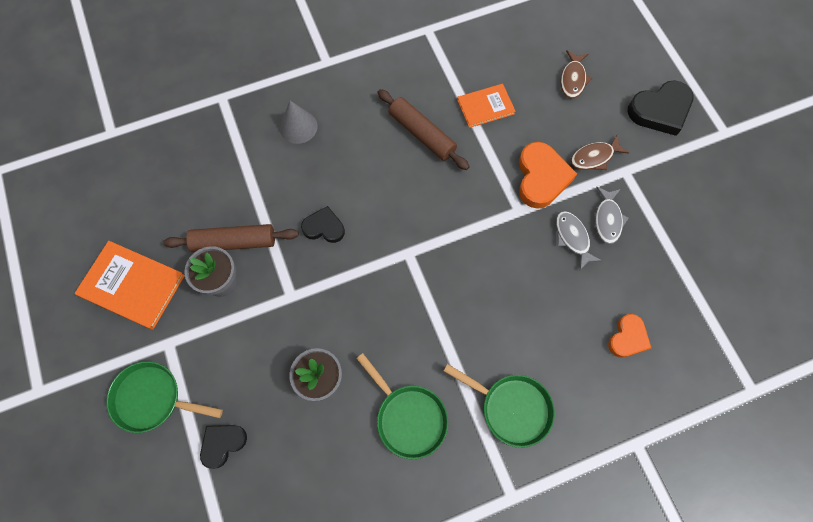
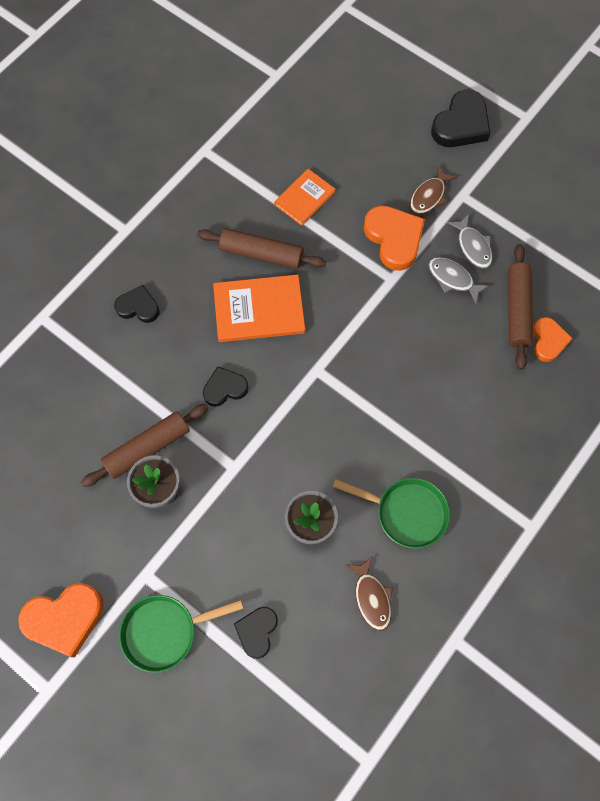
camera: 30 degrees left, 0 degrees up
(86, 342) = (64, 619): none -> orange heart
(132, 285) = (74, 542): orange book -> orange book (259, 310)
(298, 127) = (138, 307): grey cone -> black heart
(511, 408) = (488, 454): green pan -> none
(573, 79) = (368, 133): brown fish -> brown fish (372, 597)
(615, 295) = (517, 310): none -> brown rolling pin

